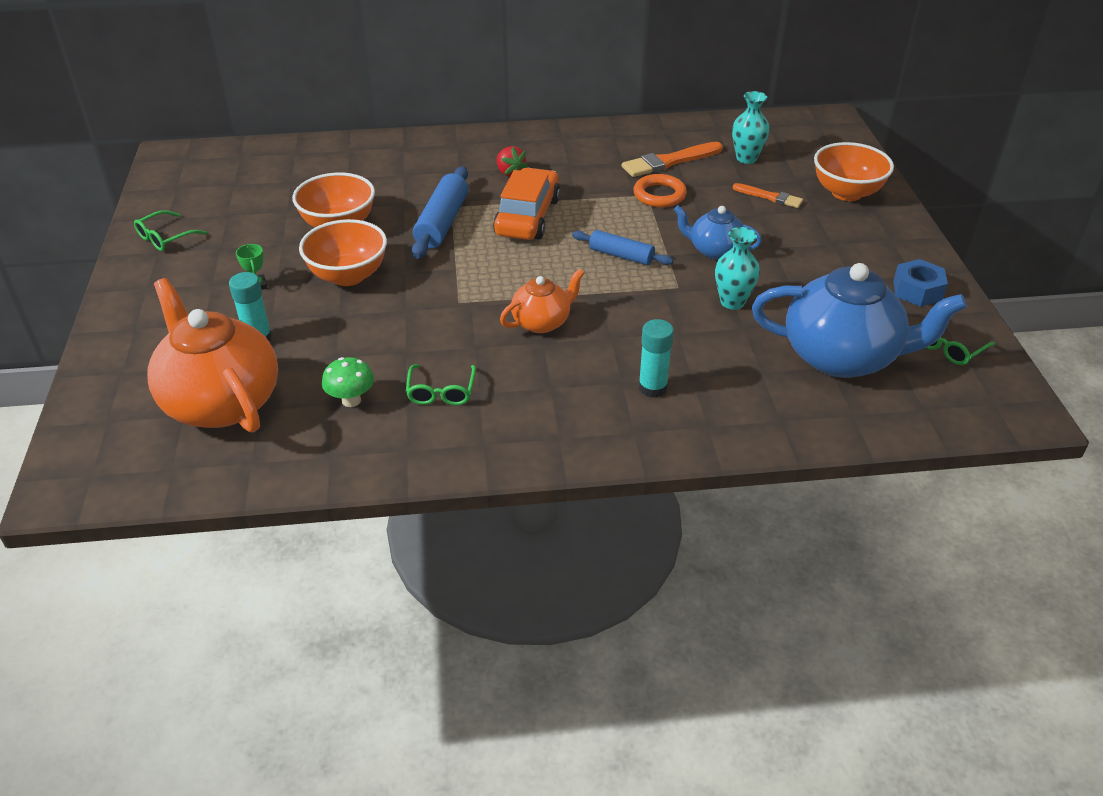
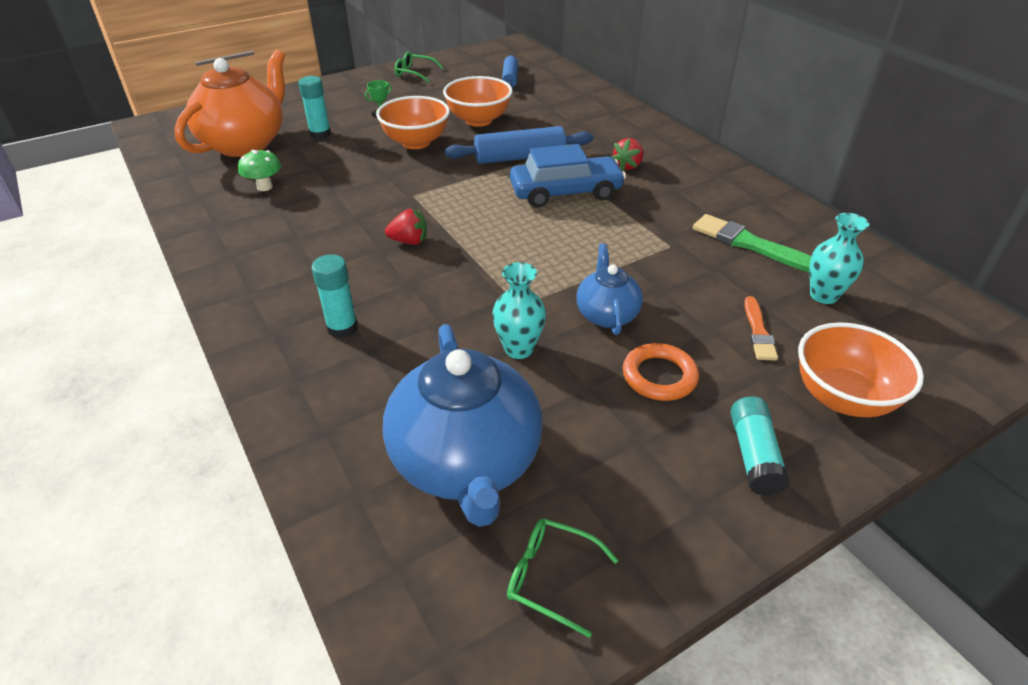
camera: 65 degrees right, 0 degrees up
(441, 391) = (290, 220): green glasses -> none
(527, 217) = (565, 192): orange car -> blue car
(542, 322) = (409, 241): orange teapot -> red strawberry
(621, 256) = (546, 257): blue rolling pin -> blue rolling pin (510, 79)
(659, 195) = (678, 254): orange ring -> orange ring (659, 376)
(669, 161) = (750, 244): orange brush -> green brush
(881, 242) = (754, 455): none -> turquoise glue stick
(917, 290) = (665, 516): blue nut -> none

